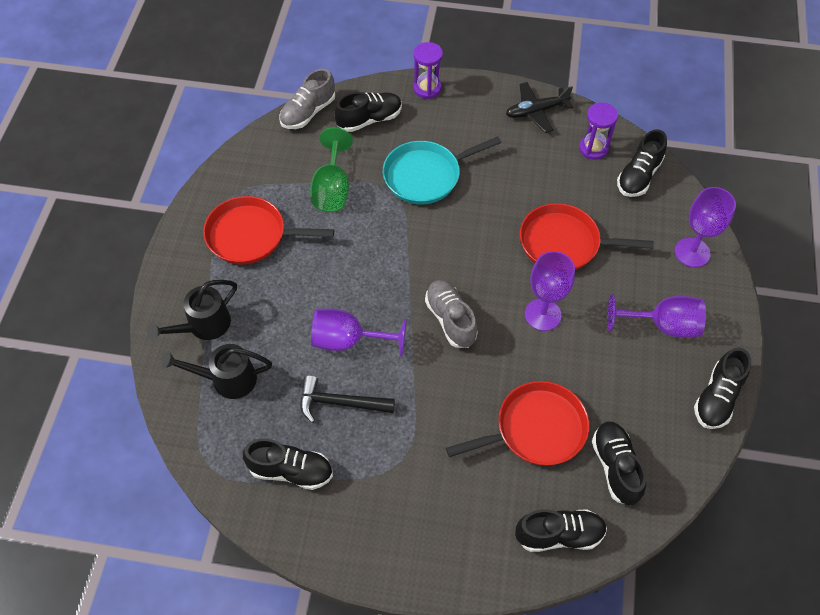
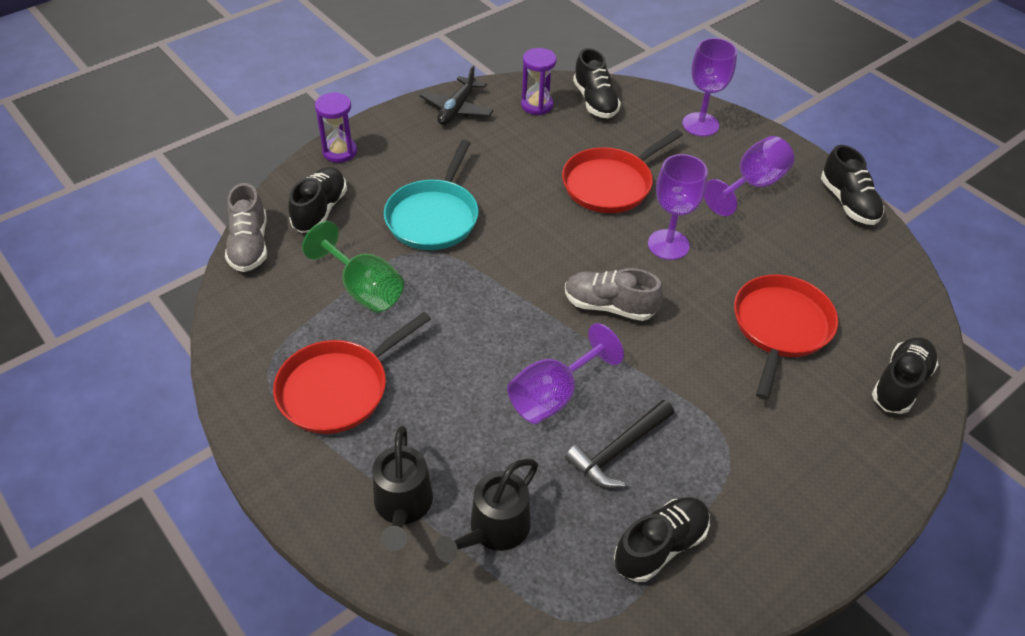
camera: 50 degrees left, 10 degrees down
(615, 467) = (862, 303): black shoe -> none

